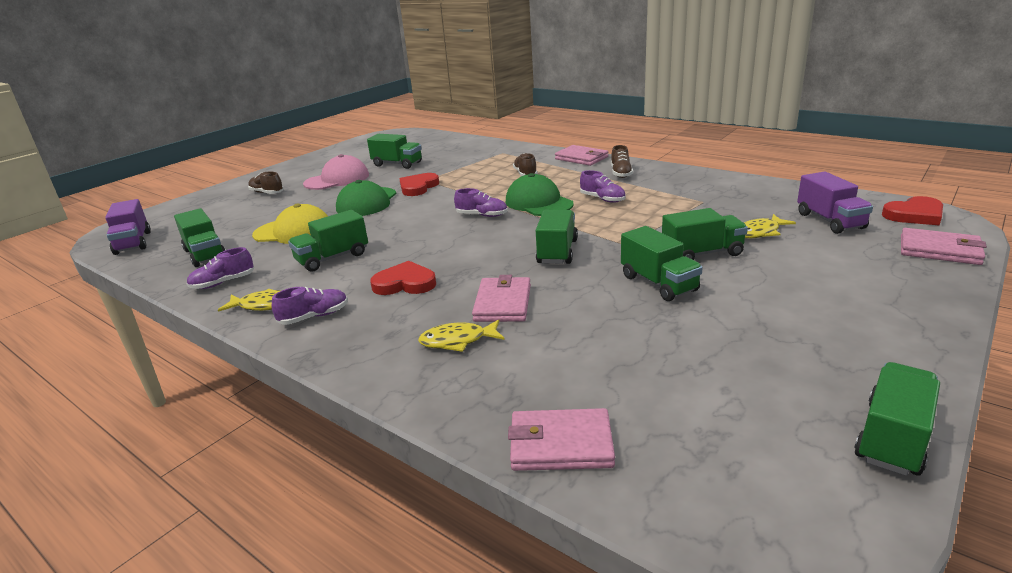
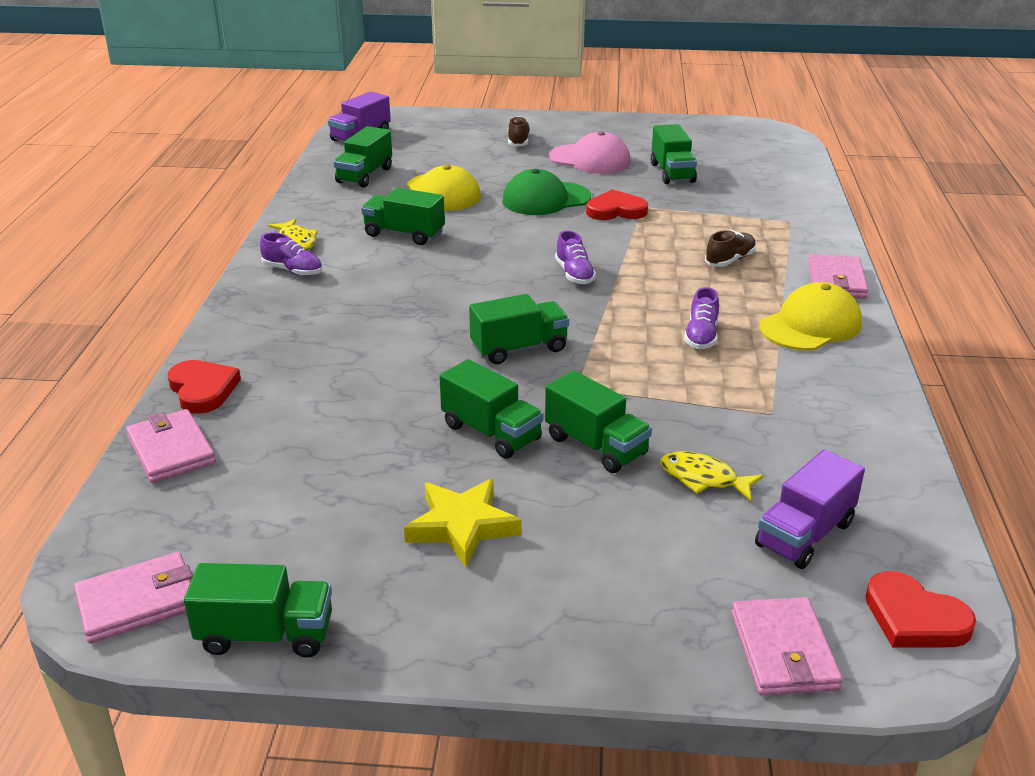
camera: 55 degrees right, 5 degrees up
(223, 283) = (321, 207): purple shoe -> none
(405, 283) = (382, 289): red heart -> red heart (203, 389)
(458, 341) = (296, 352): yellow fish -> none
(503, 303) = (380, 352): pink wallet -> pink wallet (138, 602)
(538, 203) = (645, 297): green cap -> none
(621, 173) = (810, 325): brown shoe -> yellow cap
(658, 283) = (491, 433): green truck -> green truck turned 75 degrees counterclockwise
(773, 318) = (462, 526): none -> yellow star

